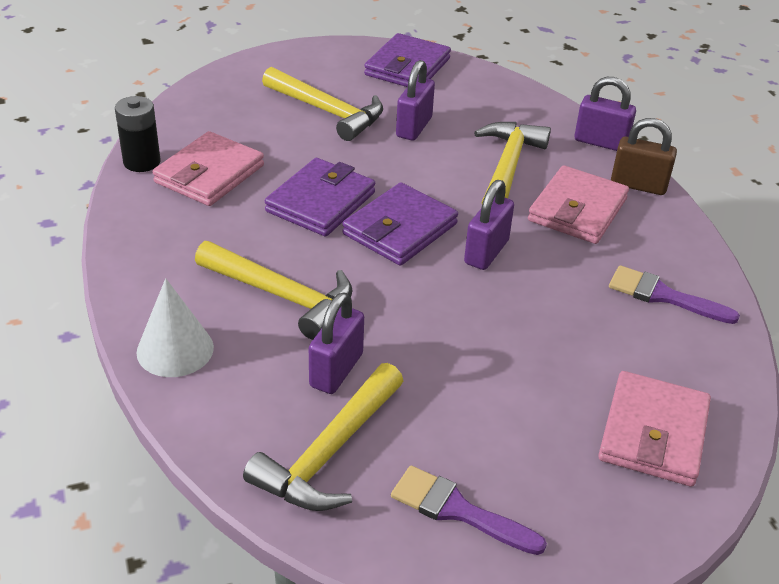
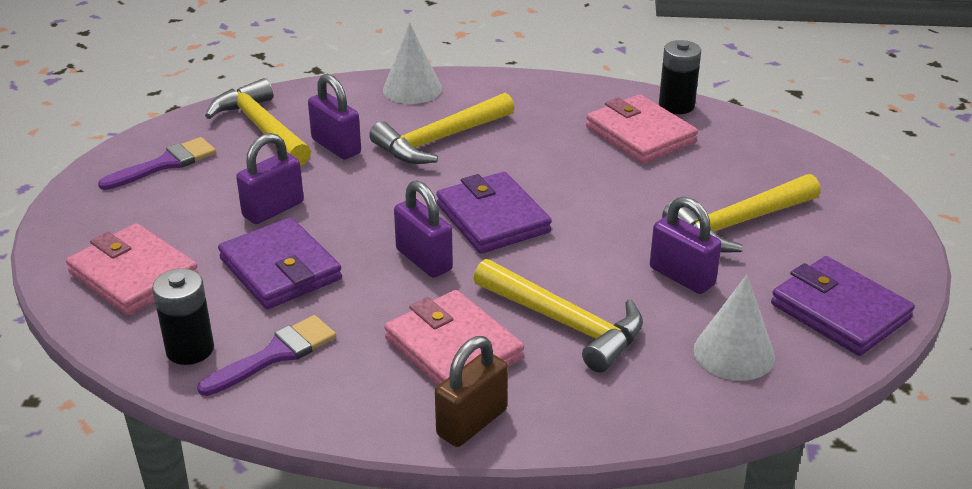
camera: 115 degrees right, 5 degrees down
(321, 202) = (562, 184): purple wallet -> purple wallet (280, 269)
(482, 99) = (734, 353): none -> white cone
(600, 142) = (585, 428): purple padlock -> purple padlock (273, 209)
(702, 347) = (190, 349): none -> black battery

